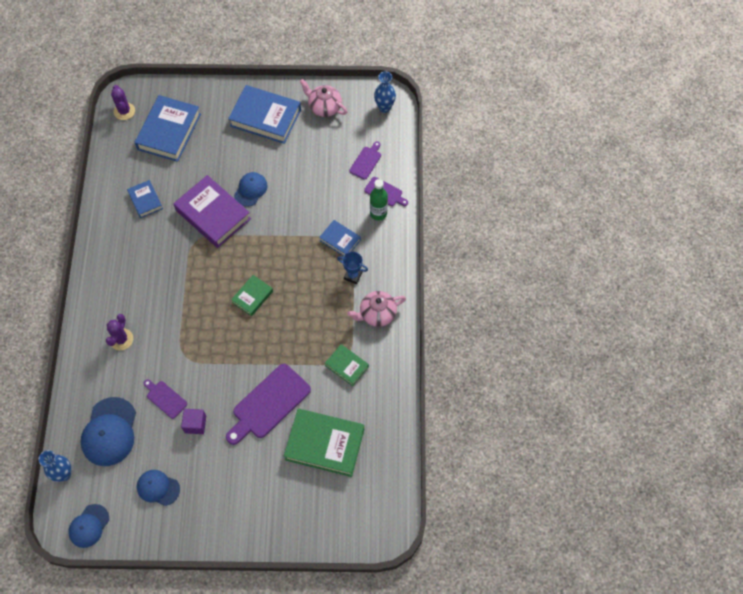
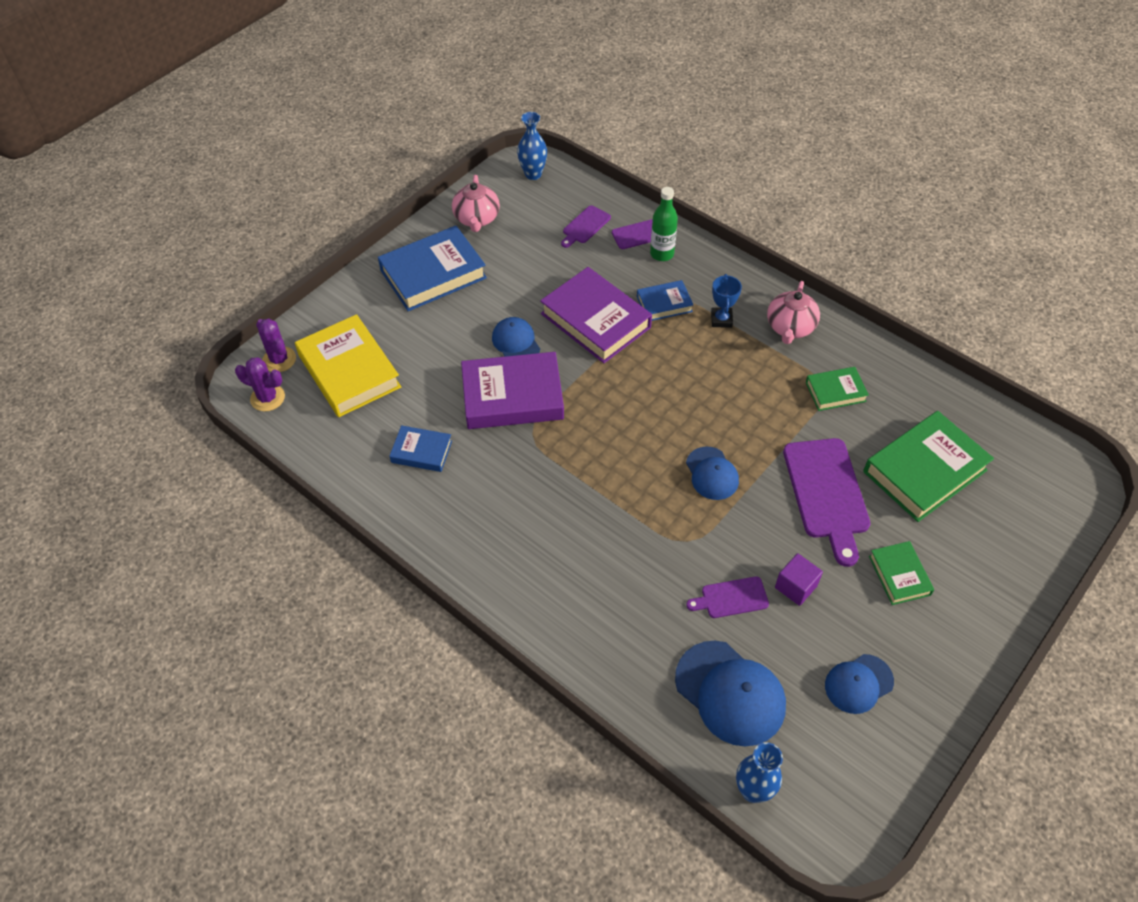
camera: 50 degrees left, 10 degrees down
(89, 526) = (858, 805): blue cap -> blue cap (712, 473)
(121, 339) = (601, 597): purple cactus -> purple cactus (279, 359)
(169, 132) = (349, 371): blue book -> yellow book
(252, 297) = (664, 424): green book -> green book (899, 575)
(298, 215) = (595, 320): none -> purple book
(324, 107) = (477, 219): pink teapot -> pink teapot turned 75 degrees counterclockwise
(353, 276) = (721, 319): blue trophy -> blue trophy turned 60 degrees counterclockwise
(366, 161) = (585, 226): purple cutting board -> purple cutting board turned 120 degrees counterclockwise

